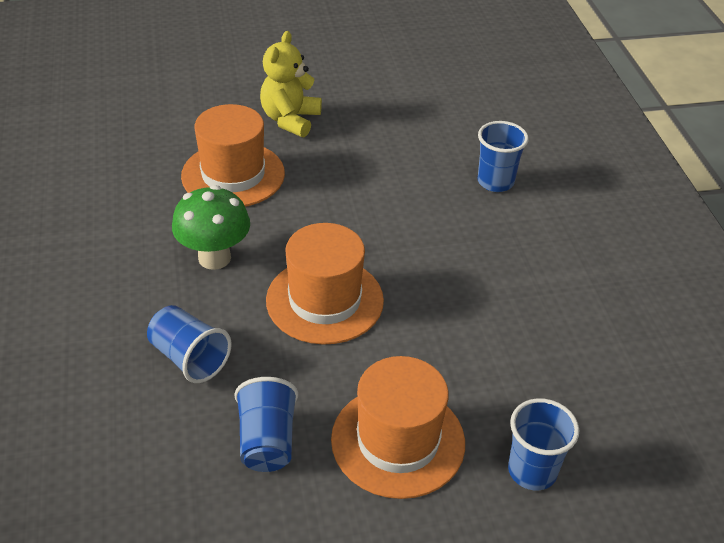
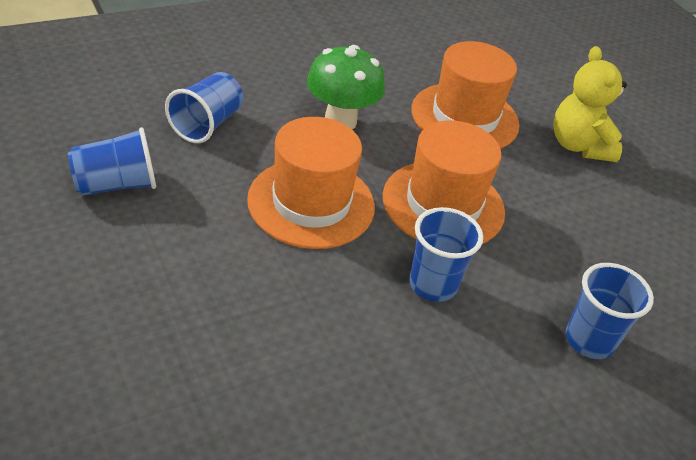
camera: 70 degrees right, 0 degrees up
(290, 120) = (579, 146): yellow teddy bear -> yellow teddy bear turned 105 degrees counterclockwise
(398, 441) = (128, 279): orange hat -> orange hat (443, 204)
(532, 471) = (98, 404): blue cup -> blue cup (433, 285)

